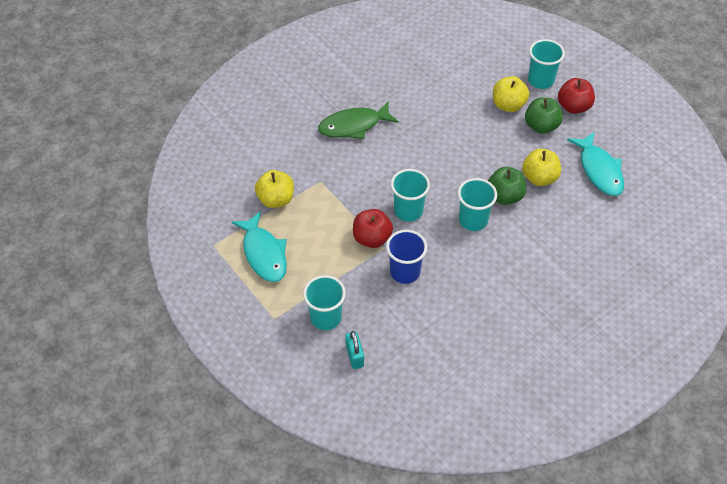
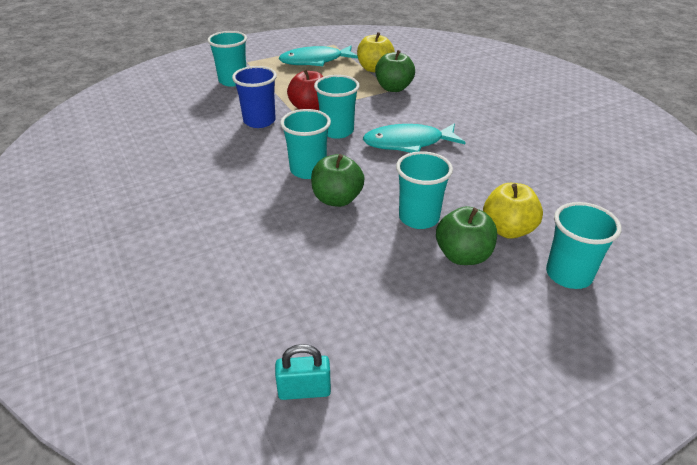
camera: 100 degrees right, 15 degrees down
(317, 180) = (393, 88): none -> green apple
(354, 125) = (468, 112): green fish -> none
(354, 356) = (185, 89): turquoise padlock -> turquoise padlock (304, 390)
(511, 149) = (419, 218): none -> turquoise cup
(539, 178) = (360, 235): yellow apple -> none
(573, 107) = (508, 303): red apple -> none
(599, 170) = (360, 303): turquoise fish -> turquoise fish (408, 143)

